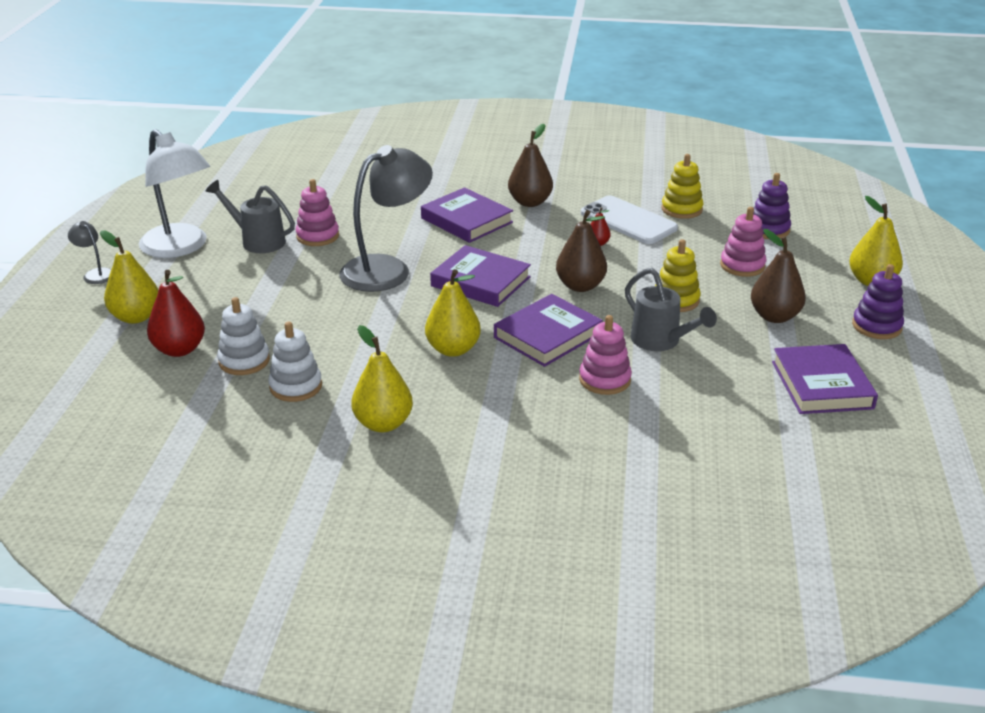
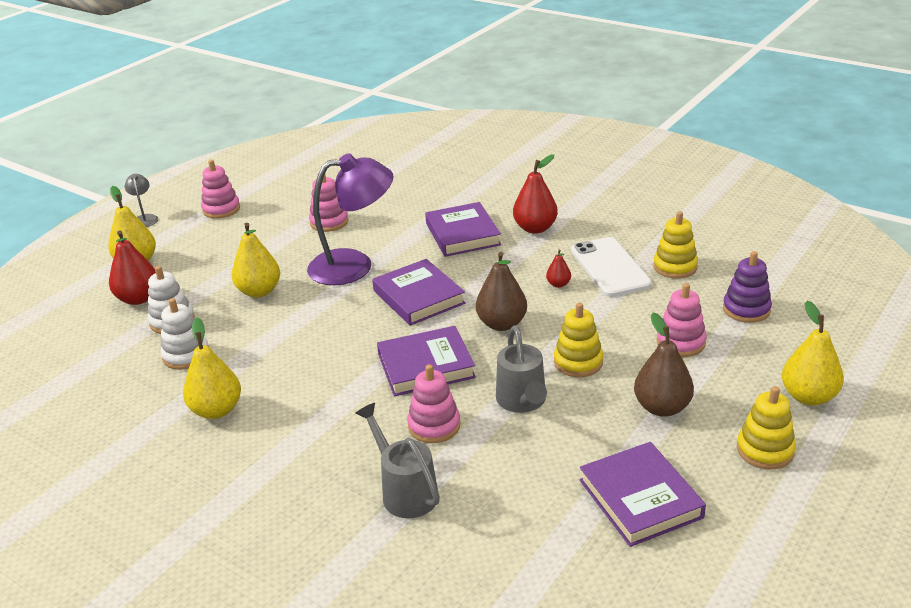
camera: 30 degrees right, 0 degrees up
(180, 247) = (221, 209): white lamp -> pink stacking toy
(258, 241) = (281, 216): grey watering can -> grey watering can (405, 491)
(387, 269) = (354, 266): grey lamp -> purple lamp
(453, 349) = (335, 356): yellow pear -> yellow pear (259, 291)
(530, 202) = (535, 228): brown pear -> red pear
(821, 385) = (640, 498): purple book -> purple book turned 45 degrees counterclockwise
(876, 326) = (765, 450): purple stacking toy -> yellow stacking toy

